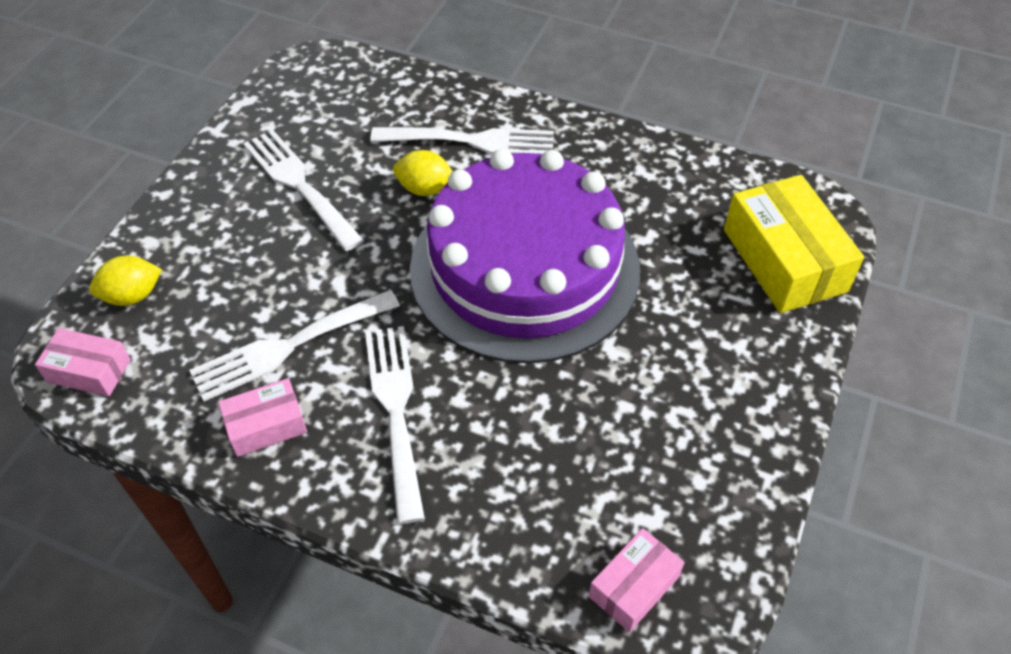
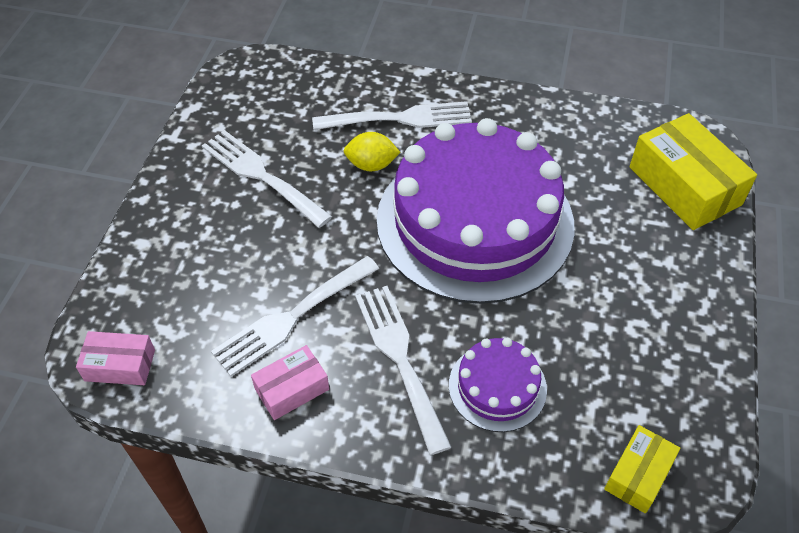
camera: 10 degrees left, 0 degrees up
(132, 295) = (140, 293): yellow lemon -> none
(497, 459) = (497, 387): none -> purple cake
(634, 586) = (638, 474): pink box -> yellow box

